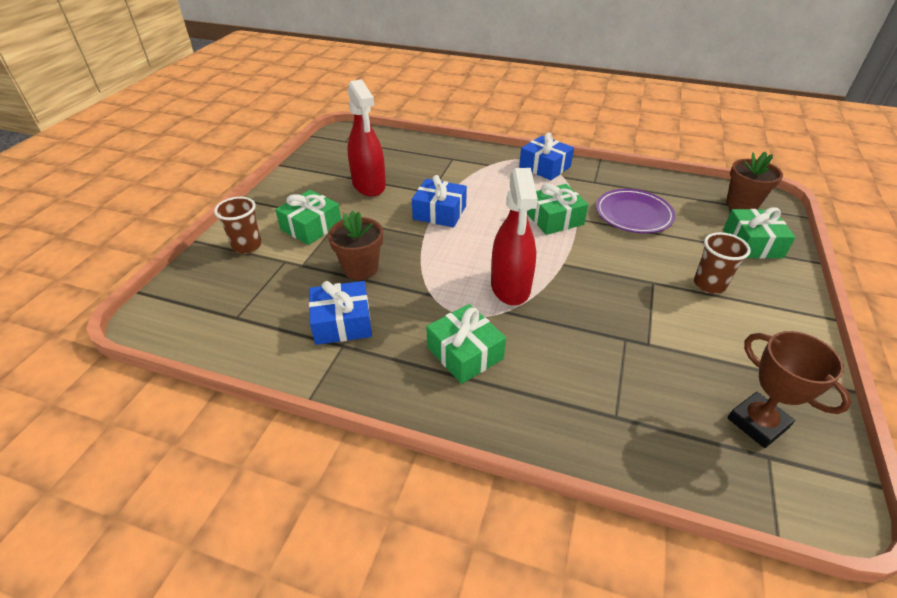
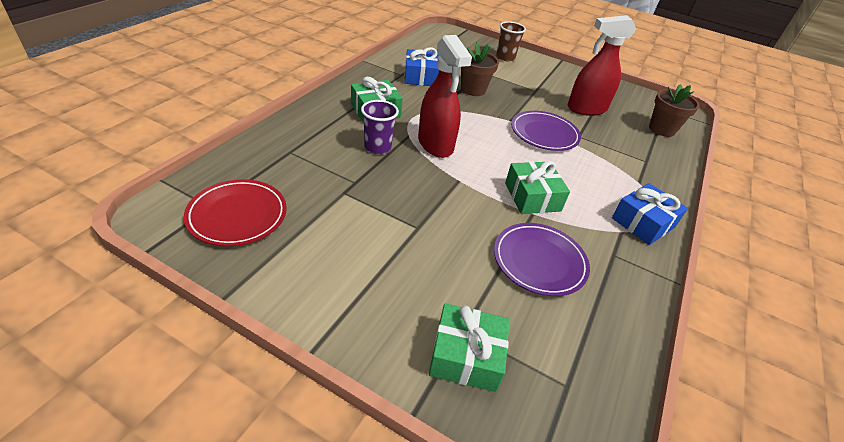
camera: 95 degrees right, 0 degrees up
(311, 227) = (526, 79): green gift -> none
(439, 212) = (544, 134): blue gift -> purple plate
(510, 287) = (435, 144): red spray bottle -> red spray bottle turned 120 degrees counterclockwise
(548, 333) = (377, 147): none -> purple cup
(709, 284) = (401, 269): brown cup -> none
(742, 204) = (567, 403): brown flower pot -> brown flower pot (661, 129)
(757, 423) = (237, 215): brown trophy -> red plate

